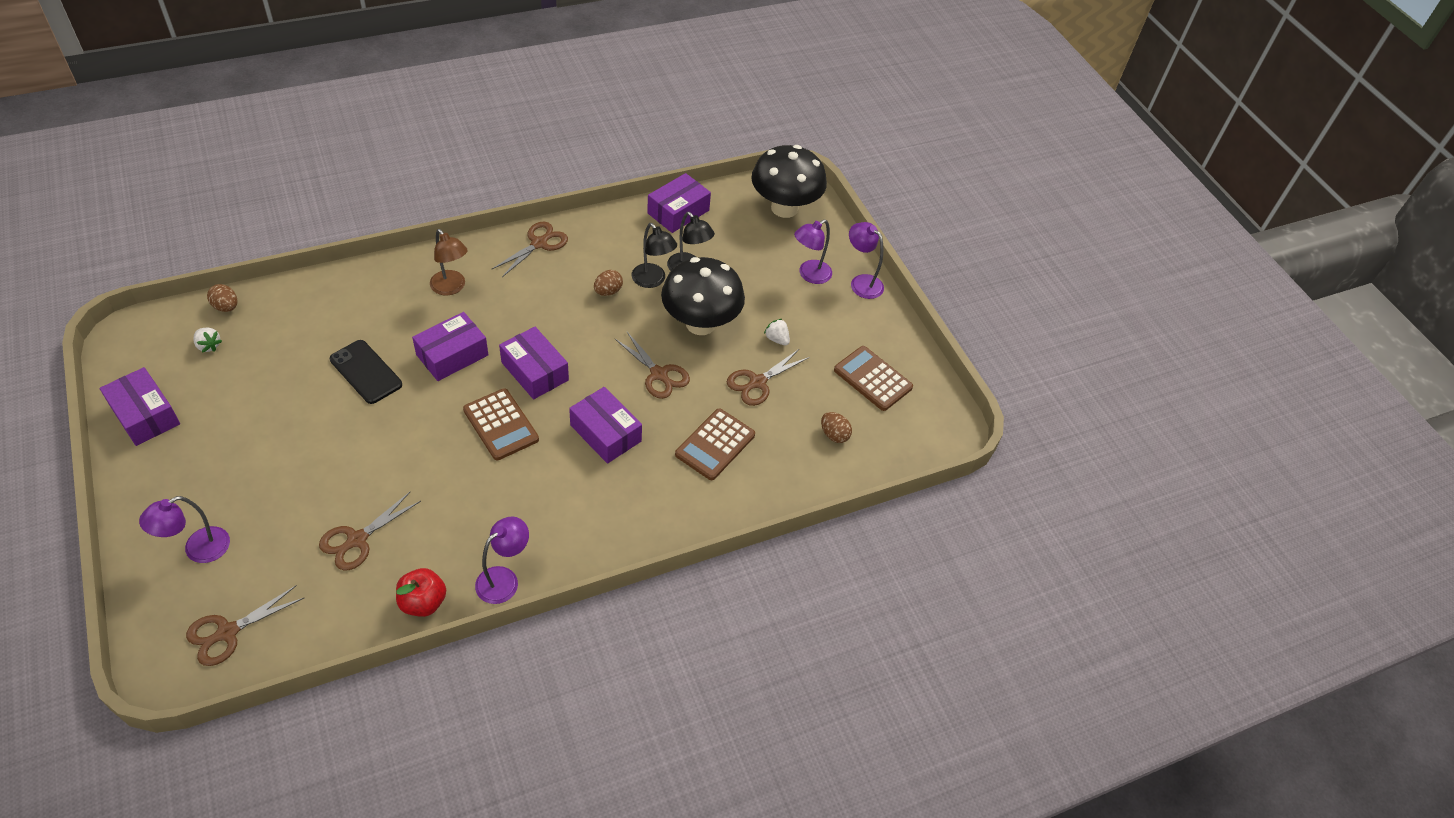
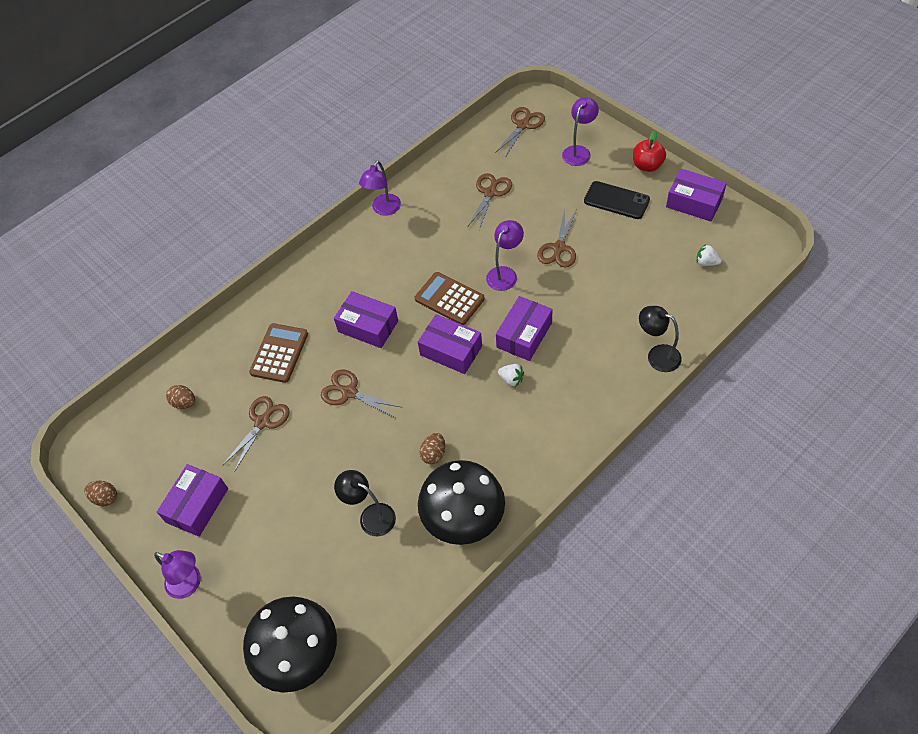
camera: 170 degrees right, 5 degrees up
(226, 307) = (727, 295): brown egg -> brown egg (105, 498)
(366, 372) = (577, 293): black phone -> black phone (616, 200)
(423, 602) = (425, 179): red apple -> red apple (647, 166)
(451, 288) = (571, 393): brown lamp -> none
(539, 243) = (528, 478): brown scissors -> brown scissors (559, 248)
(652, 280) = (399, 486): black lamp -> black lamp (657, 355)
(678, 212) = (414, 589): purple box -> purple box (197, 505)
(700, 323) = (334, 458): black mushroom -> black mushroom (464, 520)
(777, 339) = (258, 474): white strawberry -> white strawberry (511, 379)
(809, 275) = (246, 568): purple lamp -> purple lamp (505, 273)
(872, 379) = (159, 472): brown calculator -> none

